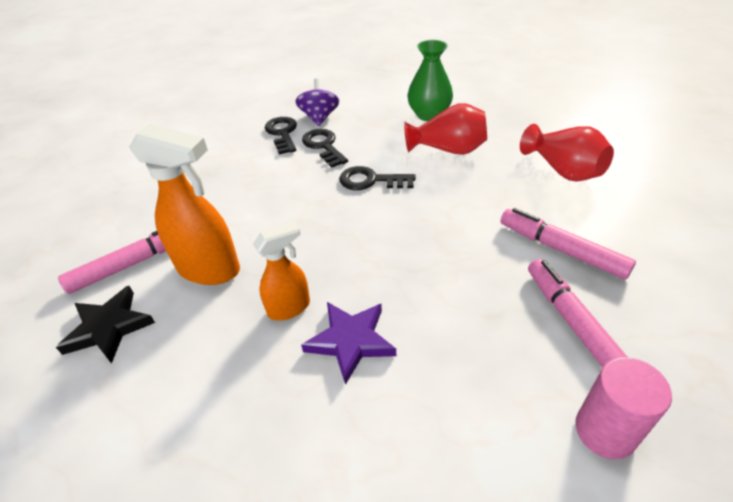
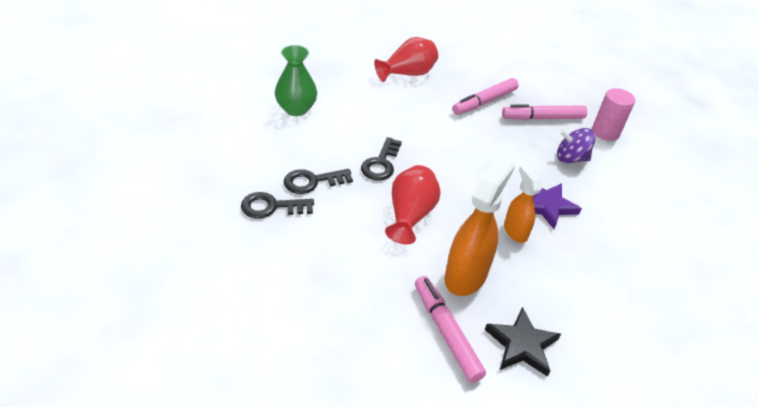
camera: 85 degrees left, 0 degrees up
(319, 117) = (256, 176): purple spinning top -> purple spinning top (570, 158)
(448, 150) = (357, 114): red vase -> red vase (410, 215)

